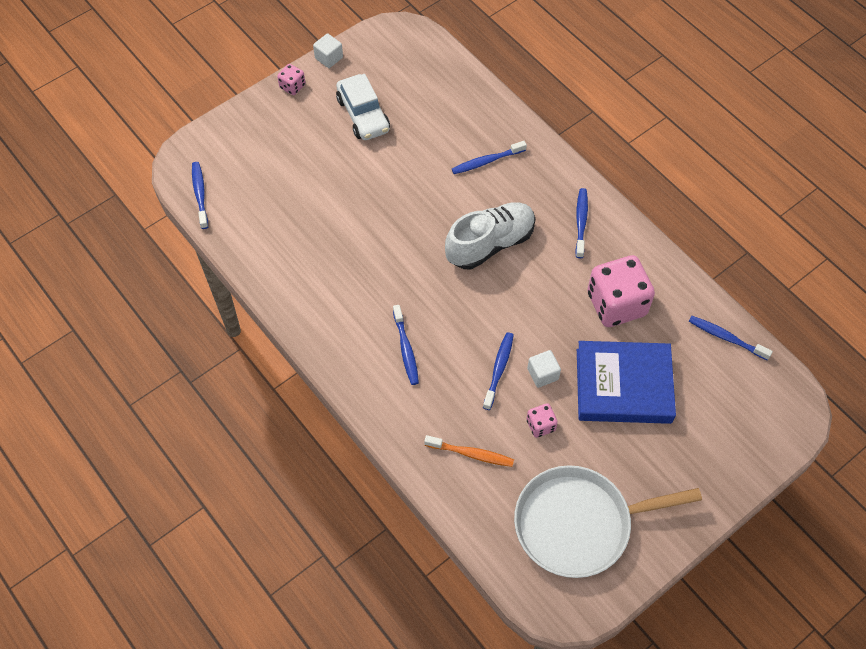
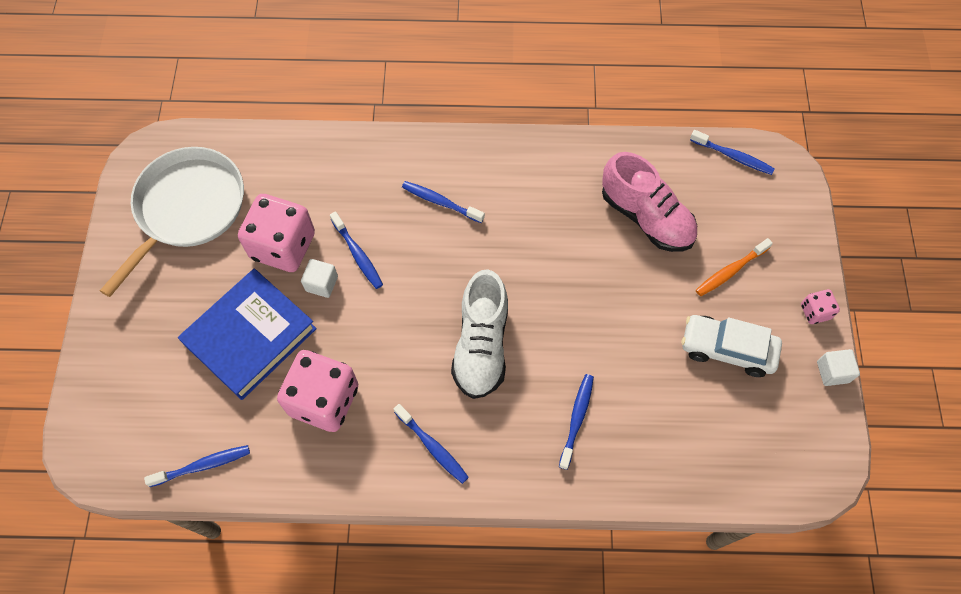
camera: 130 degrees right, 5 degrees up
(301, 214) = (646, 217): none -> pink shoe
(471, 454) = (311, 181): orange toothbrush -> orange toothbrush (730, 271)
(540, 425) = (283, 246): pink dice -> pink dice, size x2.18

